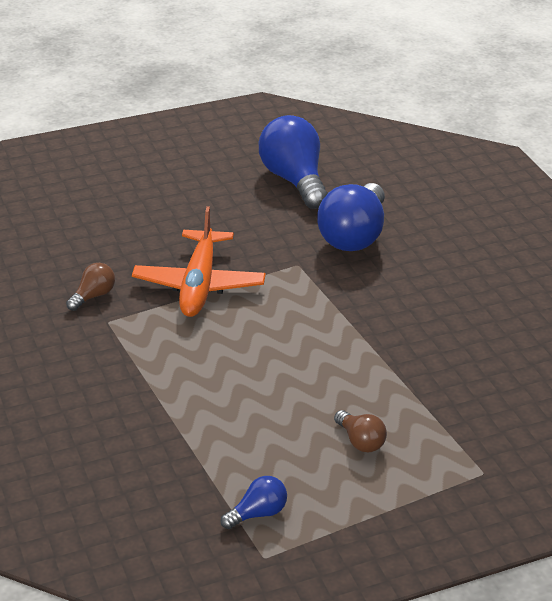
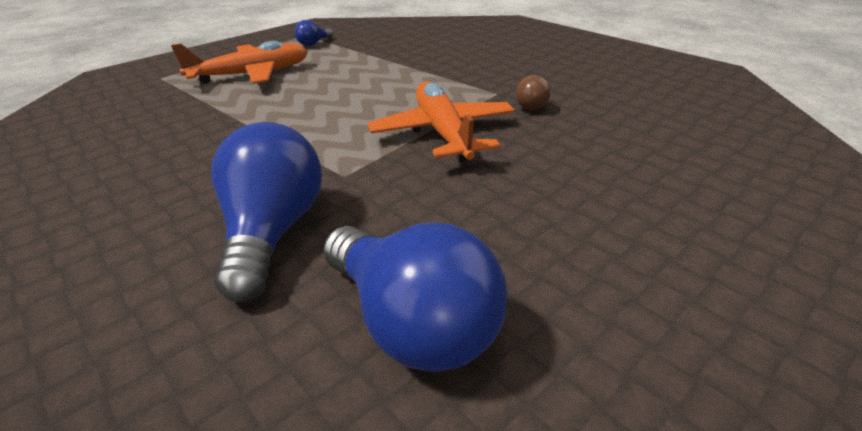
camera: 160 degrees right, 0 degrees up
(360, 441) = (252, 74): brown light bulb -> orange plane

